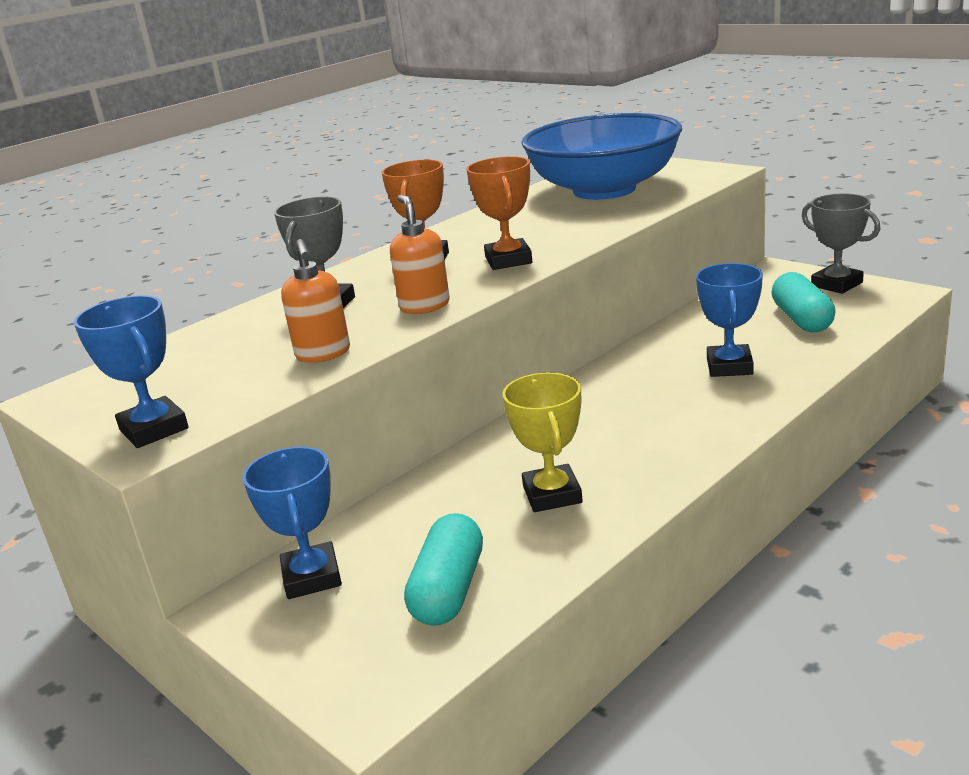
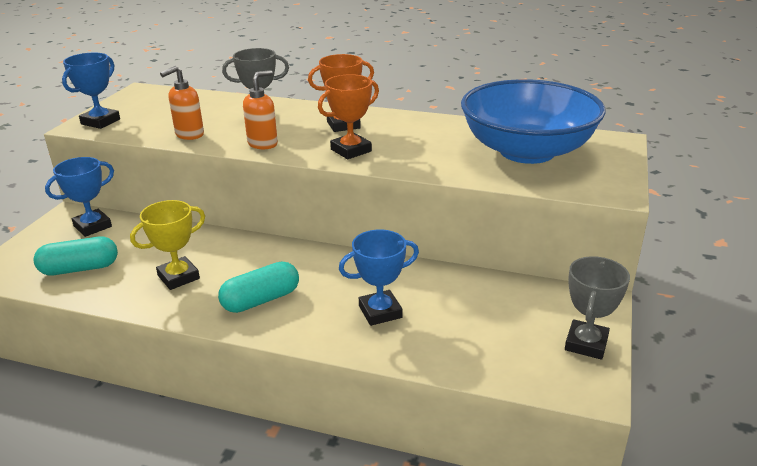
camera: 60 degrees right, 5 degrees up
(802, 319) = (491, 334): turquoise capsule -> turquoise capsule (261, 300)

